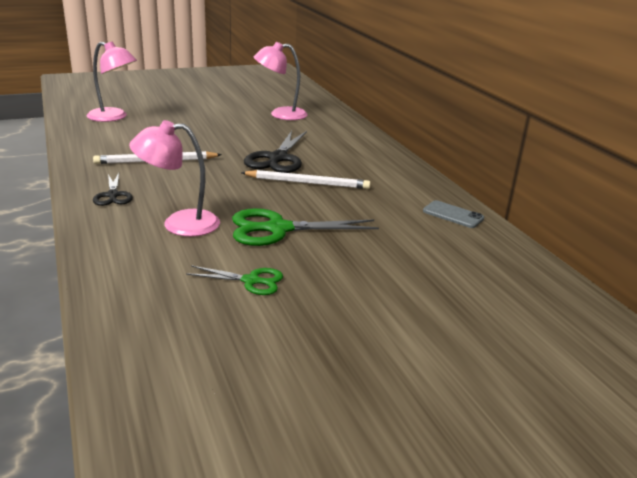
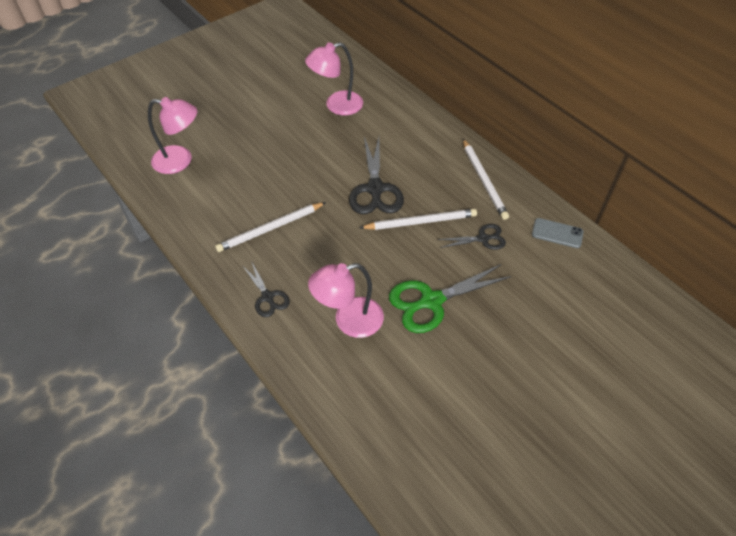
camera: 15 degrees left, 25 degrees up
(251, 281) = (447, 378): green scissors -> none
(366, 203) = (483, 238): none -> black scissors
(393, 172) = (484, 180): none -> white pencil

